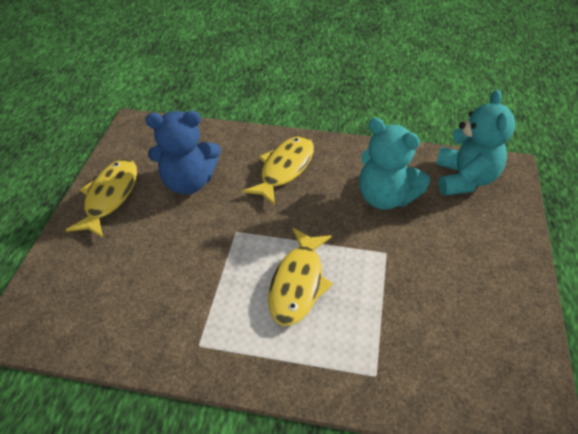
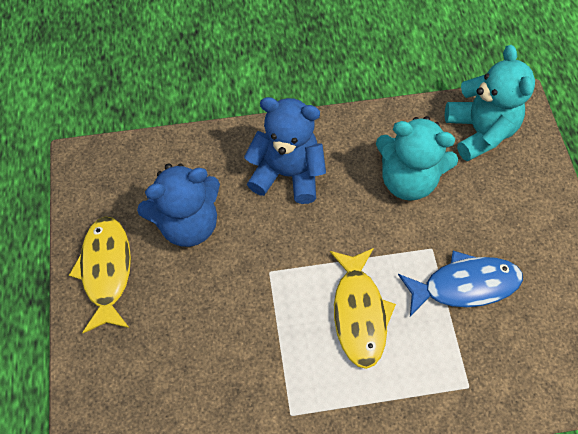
camera: 20 degrees left, 15 degrees up
(284, 169) = (287, 173): yellow fish -> blue teddy bear
(405, 289) = (465, 285): none -> blue fish

